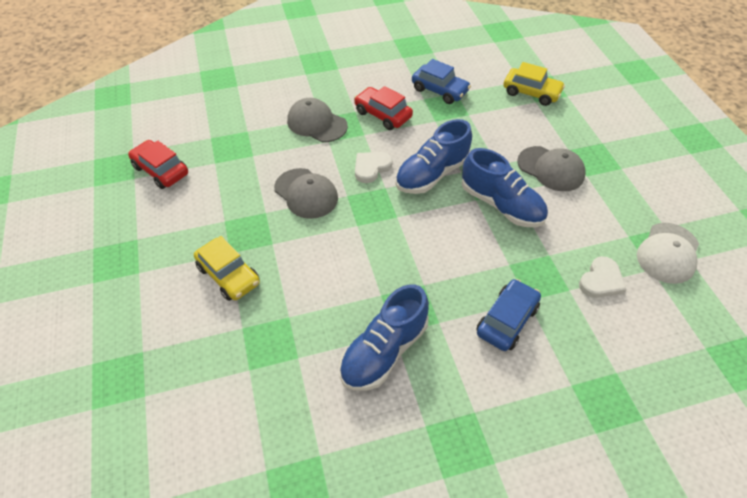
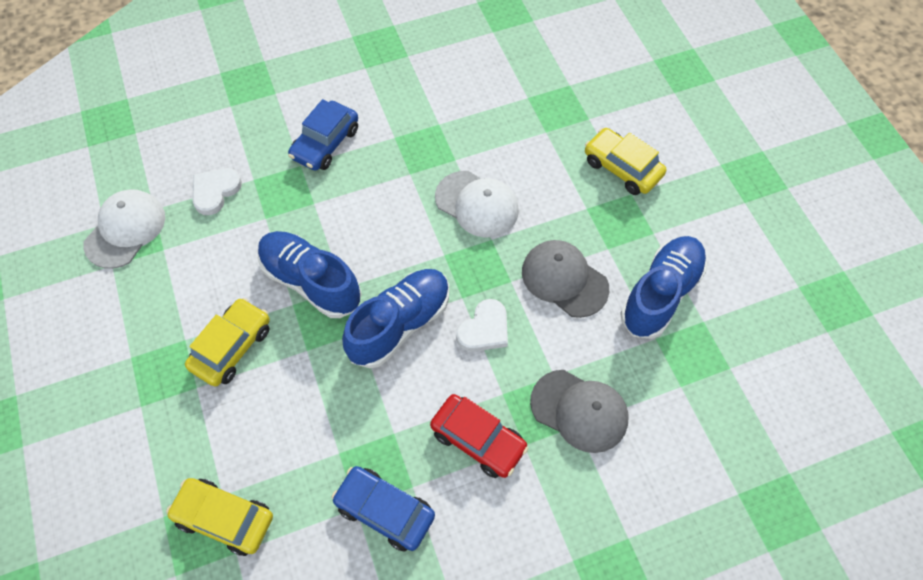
camera: 175 degrees right, 10 degrees up
(161, 170) = (770, 302): red car -> none
(365, 253) = (477, 204): none -> white cap
(384, 351) = (447, 108): blue shoe -> blue shoe (660, 294)
(551, 169) = (232, 347): grey cap -> yellow car

